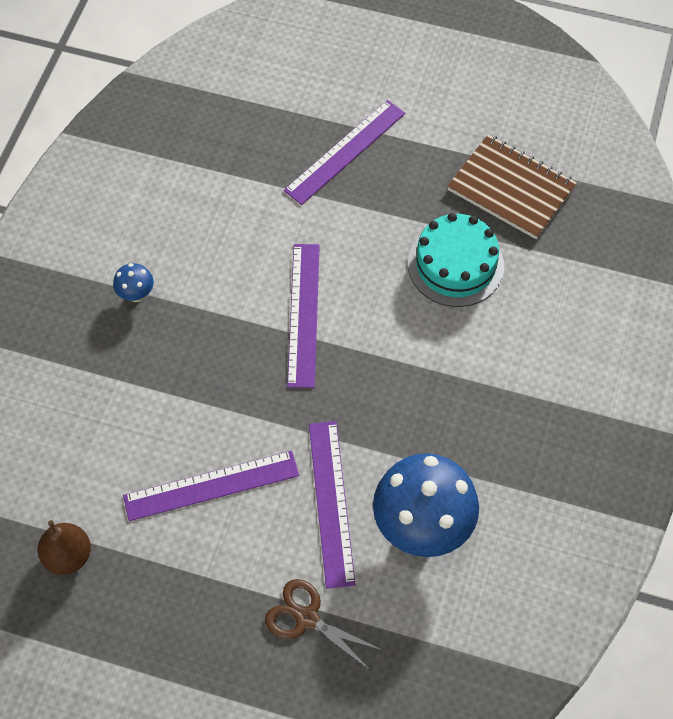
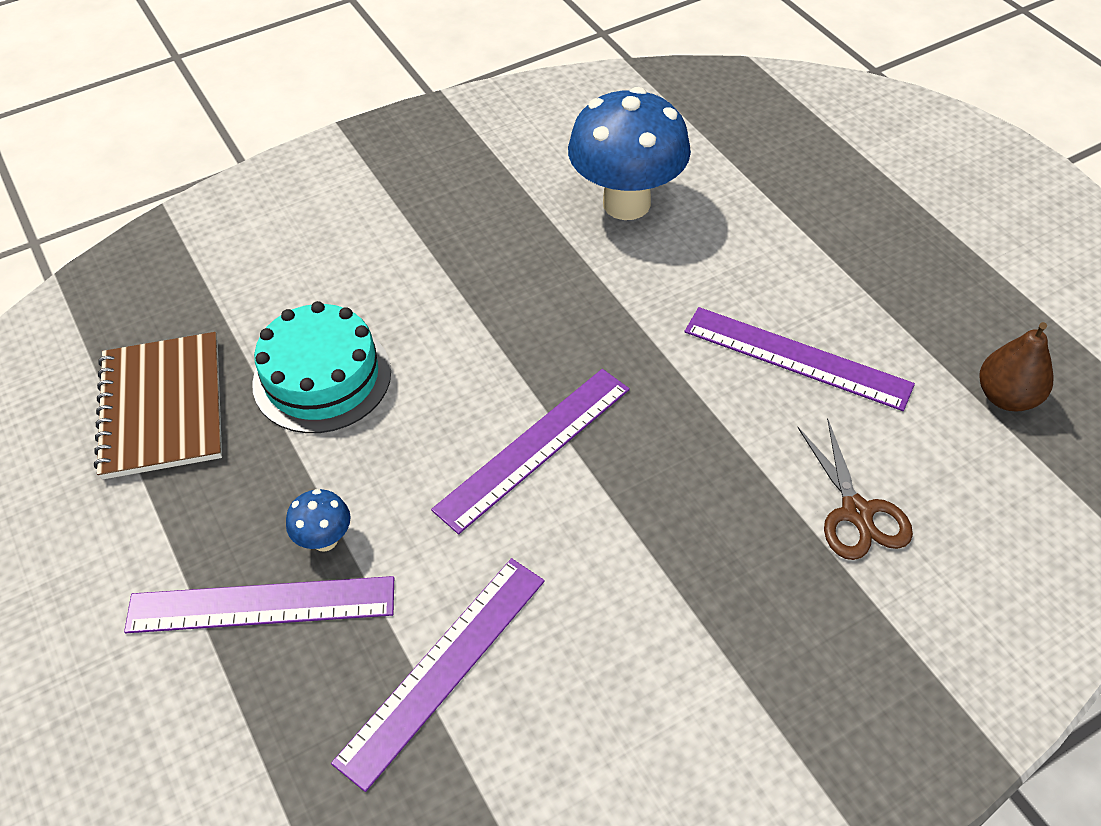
camera: 135 degrees left, 10 degrees down
(136, 295) = (710, 624): blue mushroom -> blue mushroom (325, 540)
(307, 618) = (797, 209): brown scissors -> brown scissors (856, 512)
(331, 502) = (688, 269): purple ruler -> purple ruler (442, 667)

